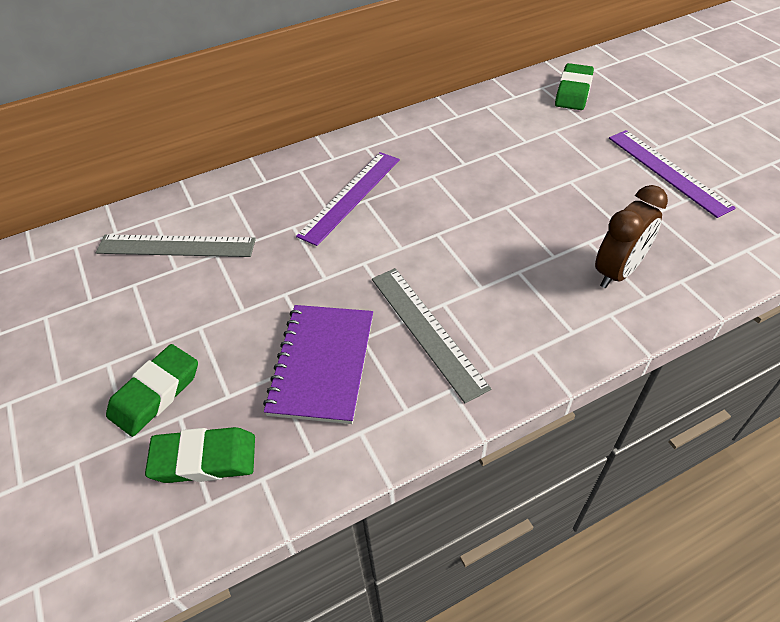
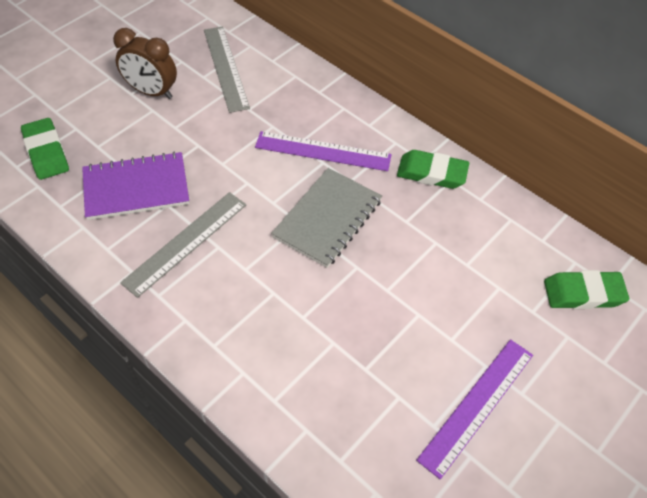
camera: 65 degrees right, 5 degrees up
(155, 393) = (91, 110): green eraser -> green eraser (431, 173)
(440, 212) = (327, 219): none -> grey notebook
(618, 272) = (299, 372): brown clock -> brown clock (151, 92)

